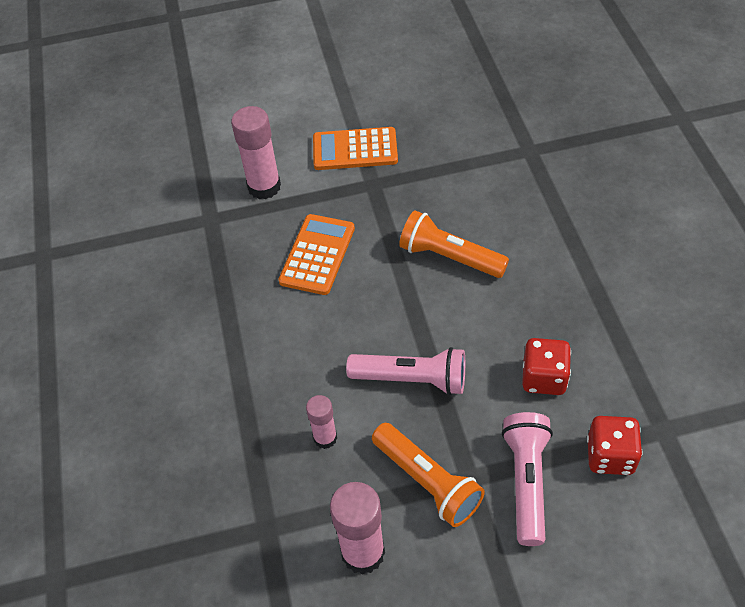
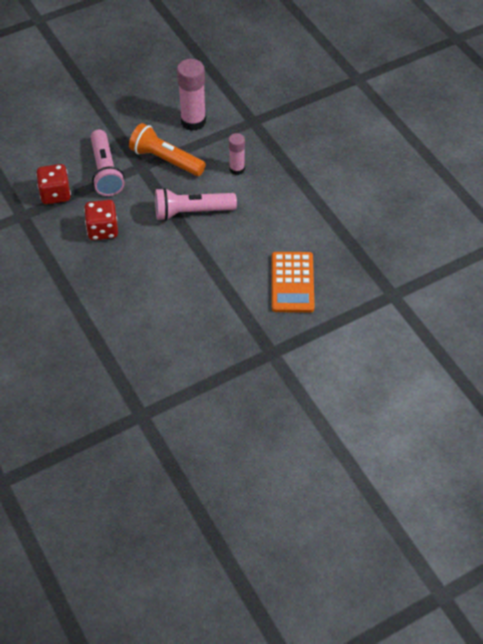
camera: 160 degrees right, 0 degrees up
(264, 187) = (363, 331): pink glue stick -> none
(355, 150) = (300, 383): orange calculator -> none
(449, 257) = (188, 301): orange flashlight -> none

